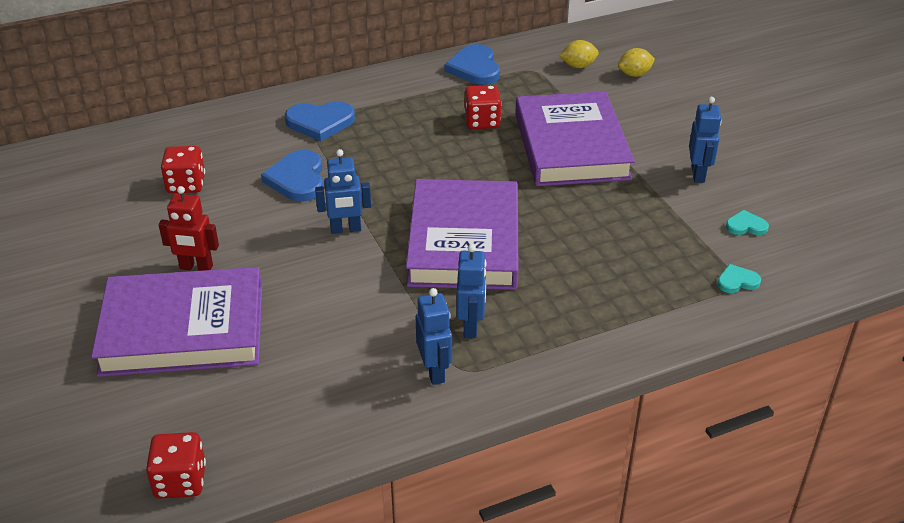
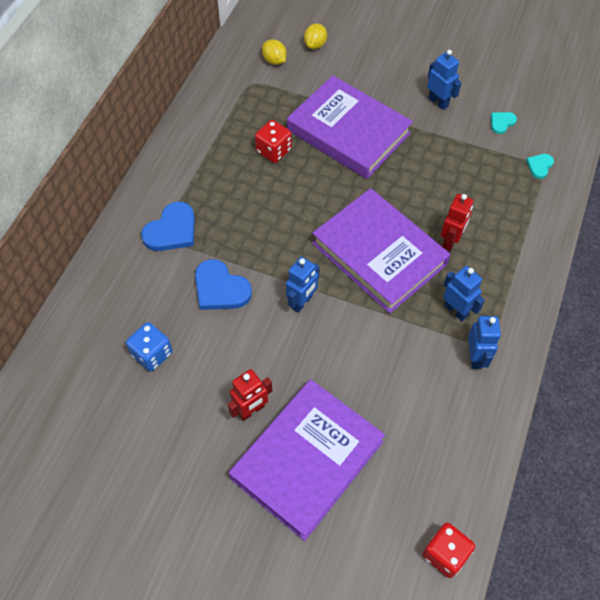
camera: 45 degrees left, 20 degrees up
(186, 184) = (152, 354): red dice -> blue dice
(434, 371) = (475, 357): blue robot -> blue robot turned 60 degrees clockwise
(474, 68) = (212, 108): blue heart -> none
(547, 276) = (450, 241): none -> red robot
(578, 66) = (274, 61): yellow lemon -> yellow lemon turned 75 degrees counterclockwise

